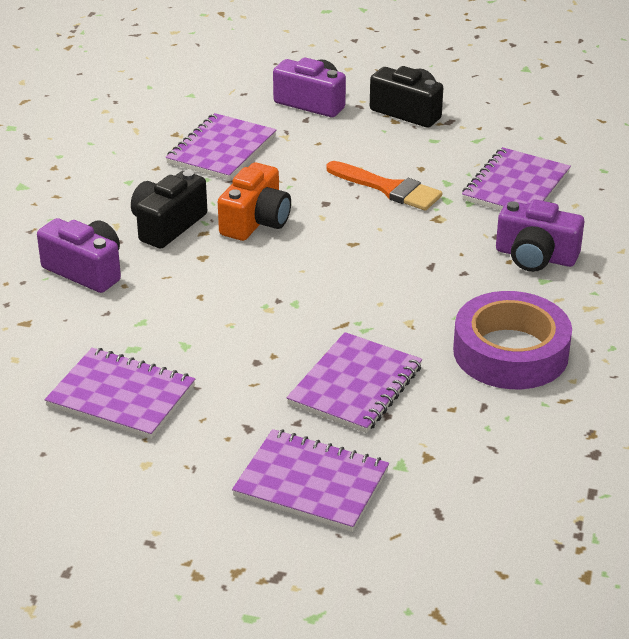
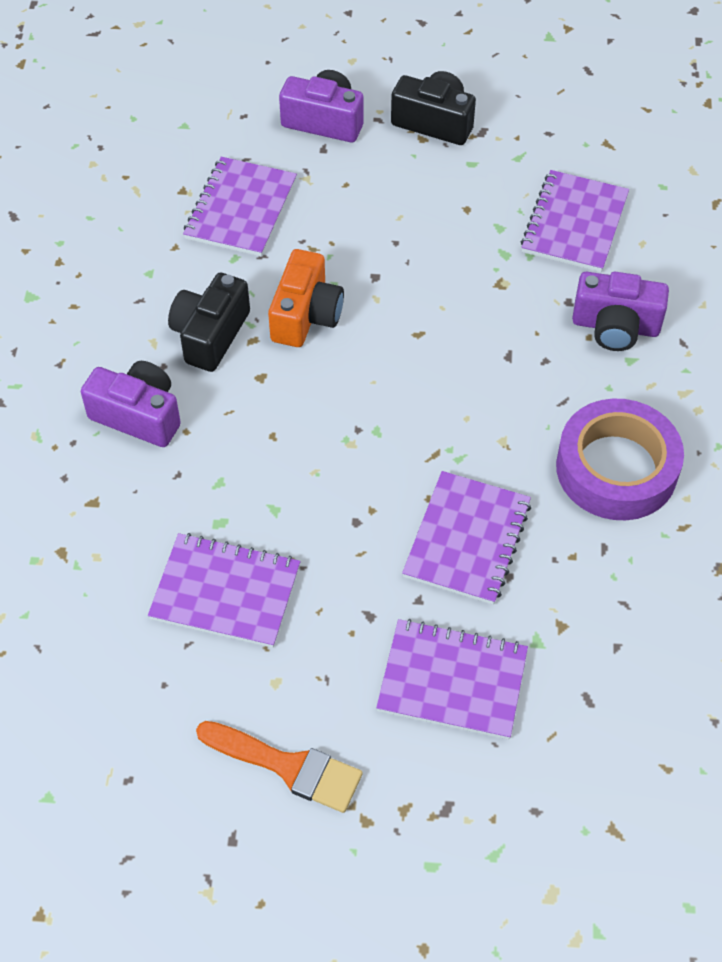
camera: 10 degrees left, 20 degrees up
(389, 188) = (439, 245): orange brush -> orange brush (288, 766)

